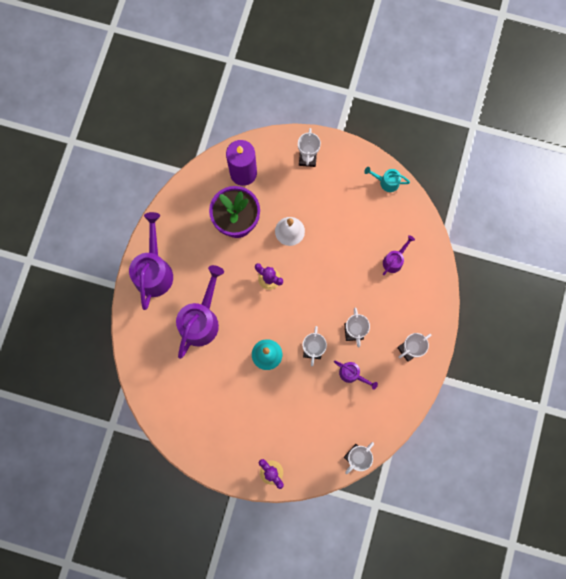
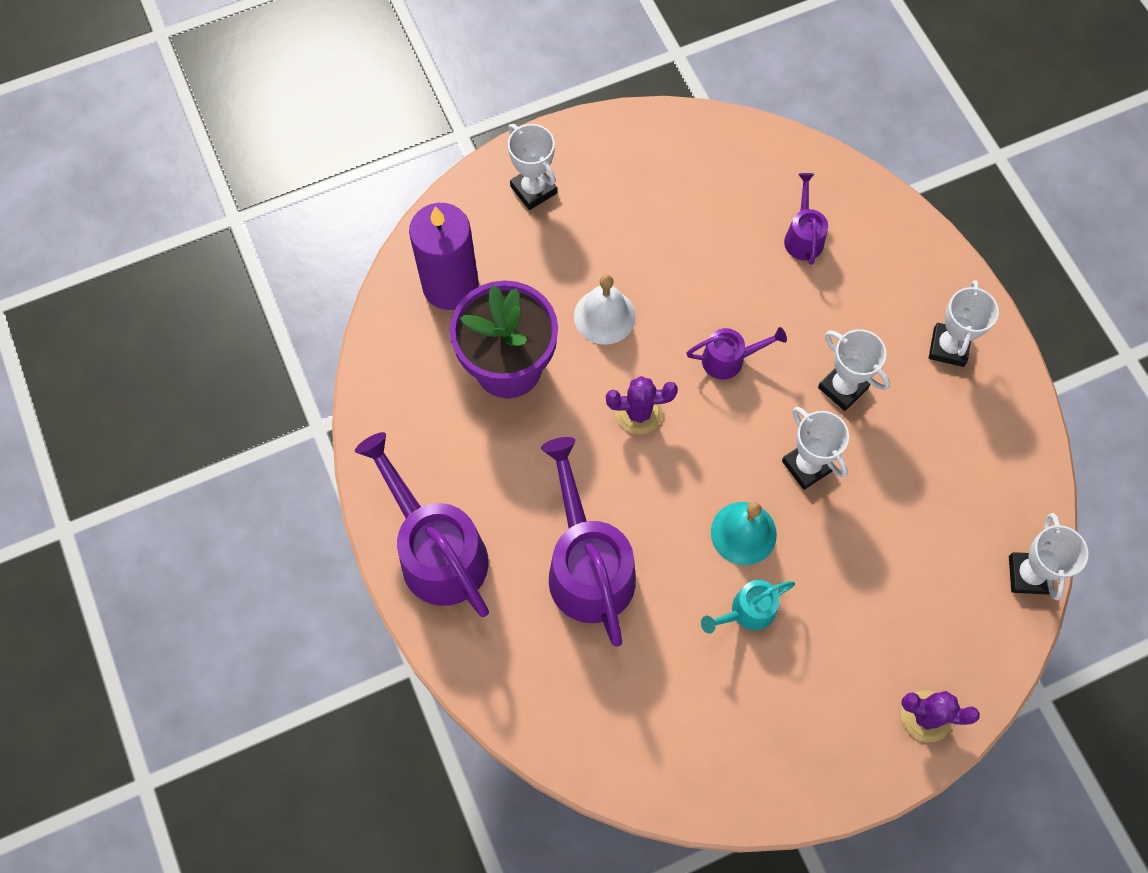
camera: 40 degrees left, 10 degrees down
(352, 374) = (902, 453): purple watering can -> purple watering can (729, 359)
(386, 182) = (684, 136): turquoise watering can -> turquoise watering can (746, 612)

